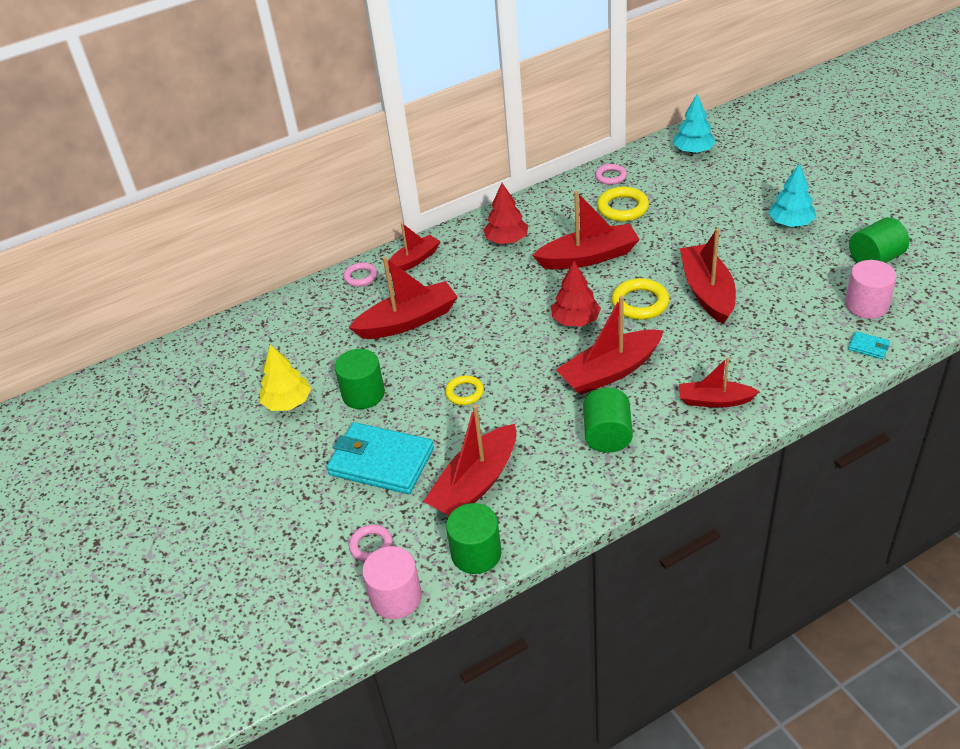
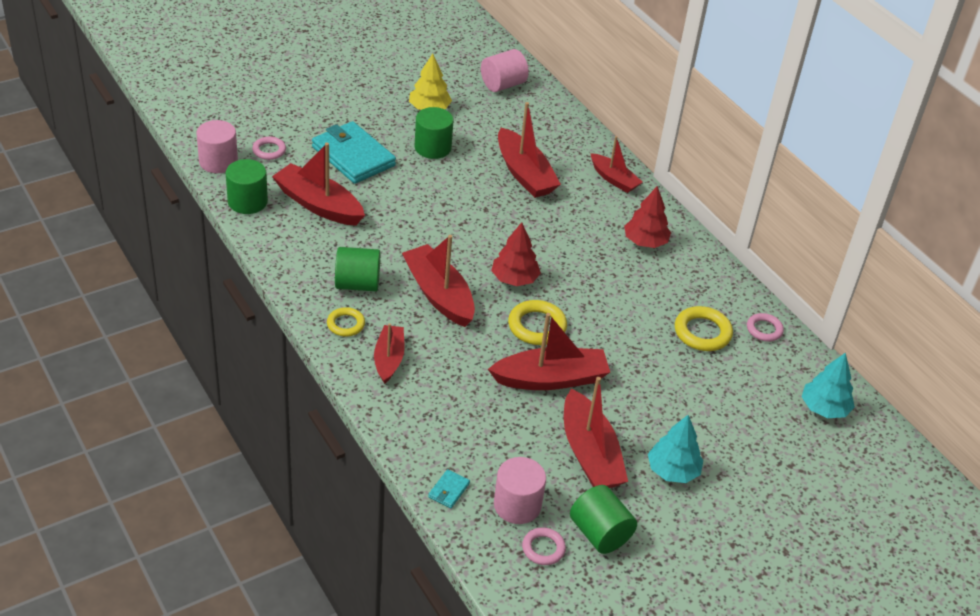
camera: 80 degrees right, 0 degrees up
(245, 345) = (503, 85): none -> pink cylinder
(360, 277) = (590, 146): pink ring -> pink ring (543, 548)
(381, 462) = (353, 156): turquoise wallet -> turquoise wallet turned 60 degrees counterclockwise
(464, 393) = (425, 203): yellow ring -> yellow ring (346, 324)
(588, 257) = (614, 297): red boat -> red boat (590, 454)

